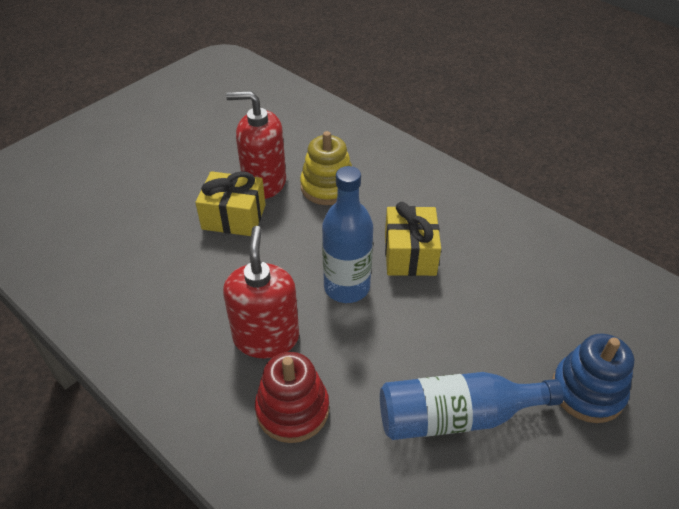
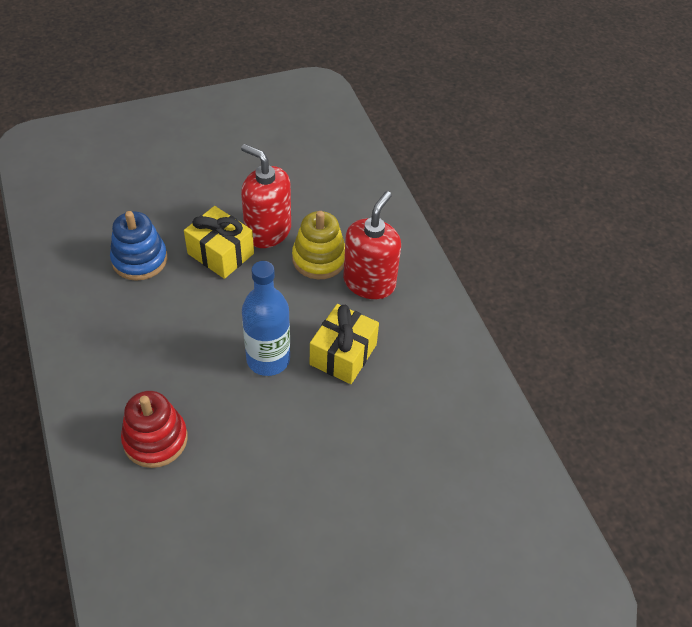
camera: 25 degrees right, 5 degrees up
(266, 337) = (175, 372): red soap dispenser -> red soap dispenser (369, 282)
(456, 416) = (274, 509): blue bottle -> none
(587, 391) = (399, 545): blue stacking toy -> blue stacking toy (139, 259)

